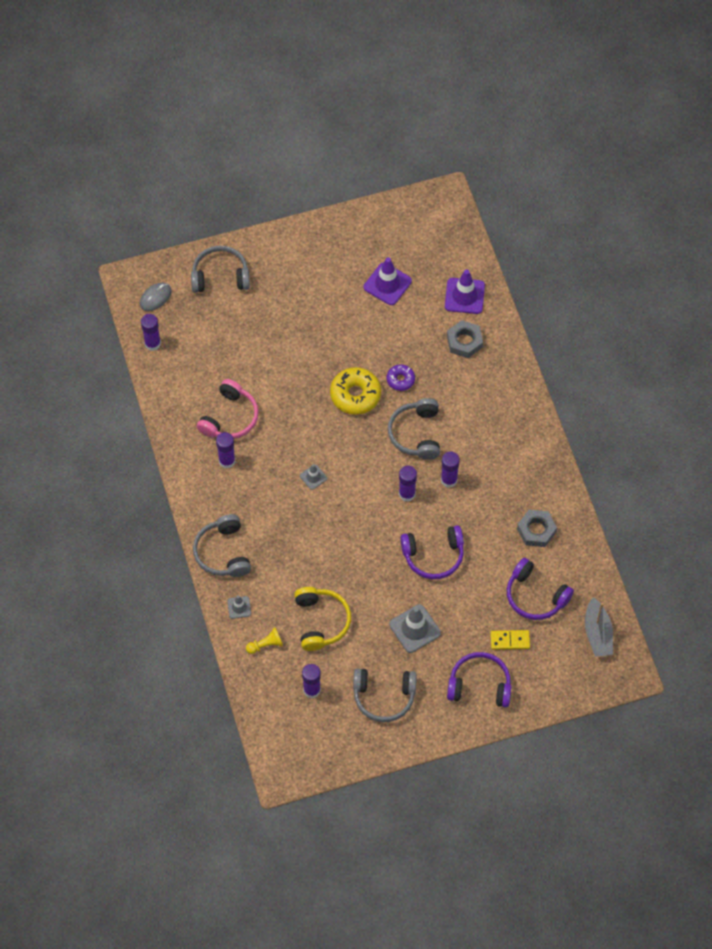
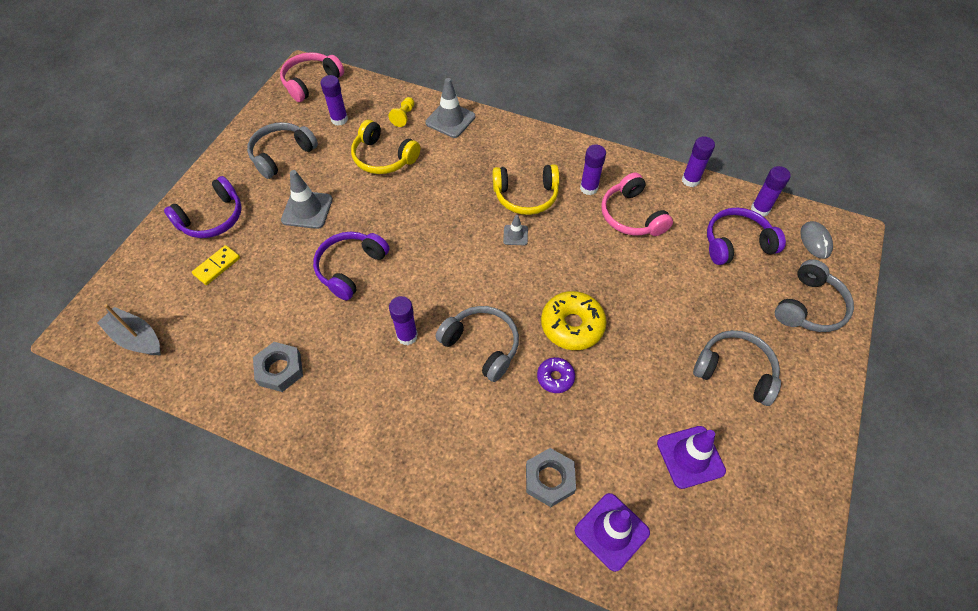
camera: 130 degrees right, 5 degrees down
(223, 552) = (506, 137): grey headphones -> grey headphones (735, 371)
(239, 607) = (450, 120): grey traffic cone -> grey traffic cone, size x1.84
(271, 496) = (526, 196): none -> yellow headphones
(291, 753) = (311, 82): none -> pink headphones
(407, 494) = (428, 292): purple glue stick -> purple glue stick (690, 180)
(535, 596) = (226, 317): purple headphones -> purple headphones (736, 243)

